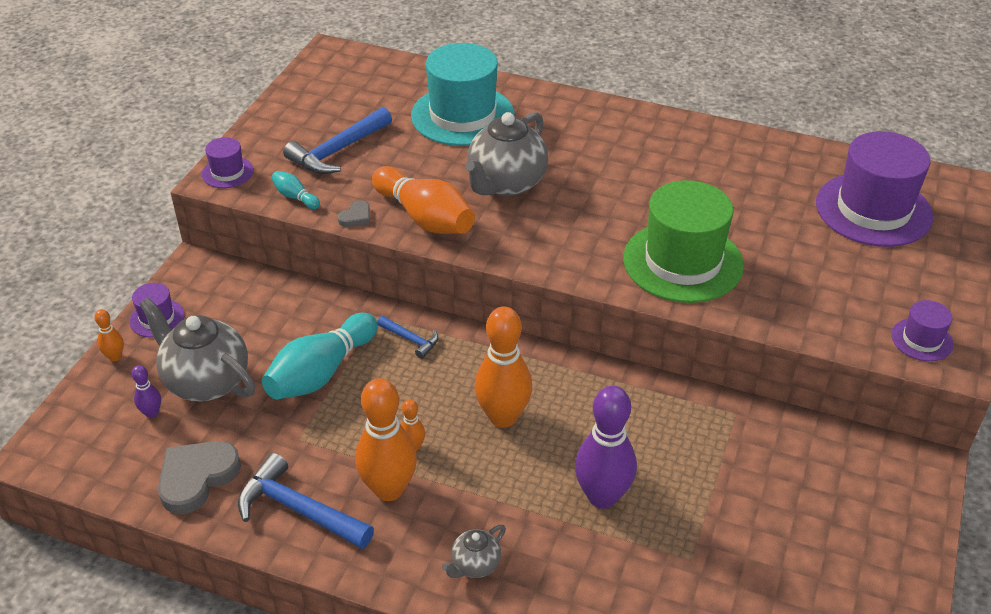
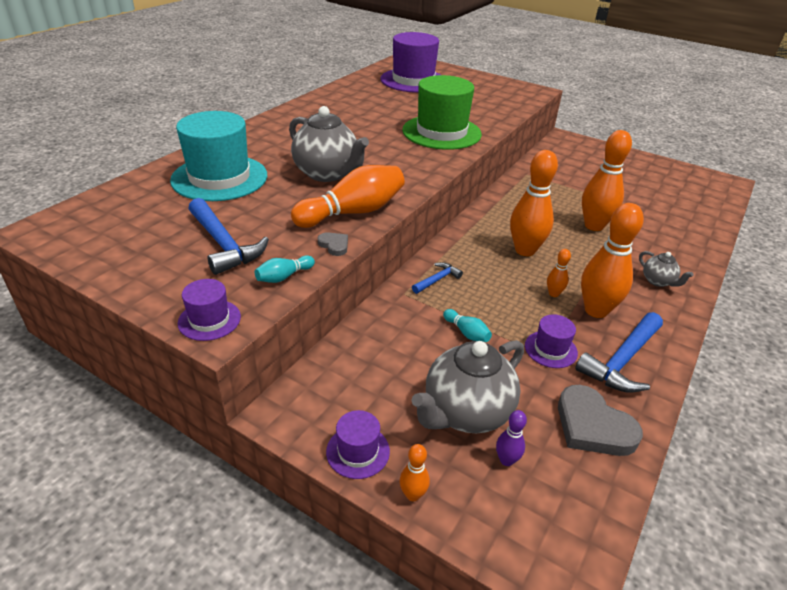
camera: 80 degrees left, 5 degrees down
(321, 373) = (467, 333): turquoise bowling pin -> turquoise bowling pin, size x0.46
(602, 496) = (594, 226): purple bowling pin -> orange bowling pin
(922, 339) = (520, 92): purple hat -> purple hat (550, 349)

